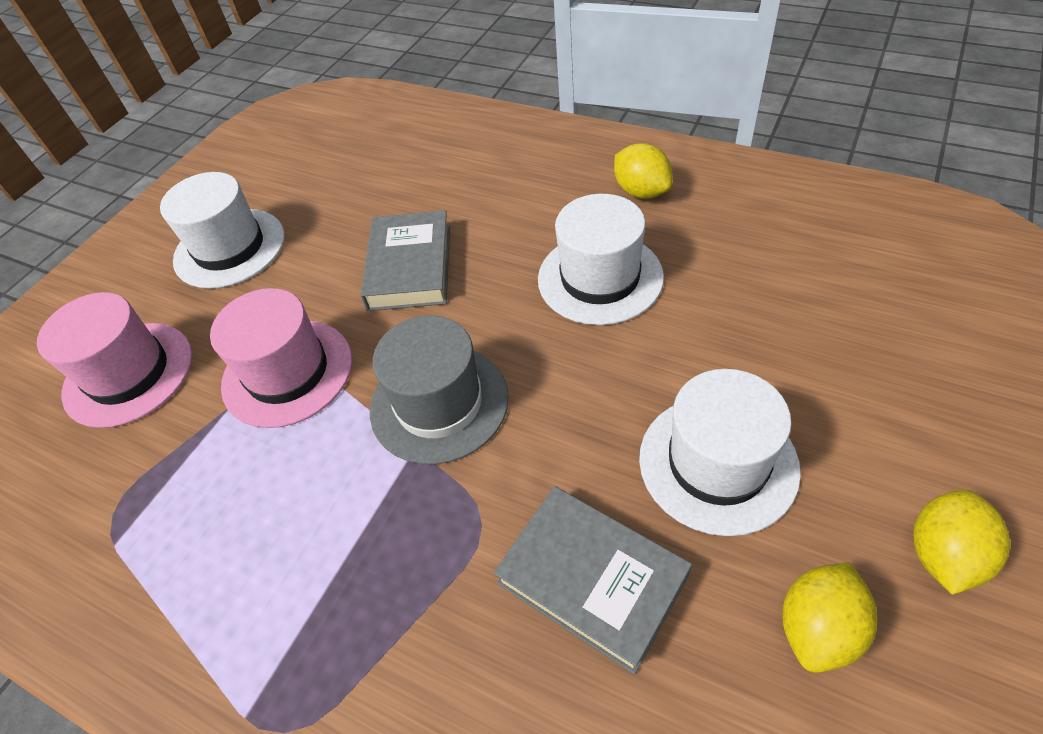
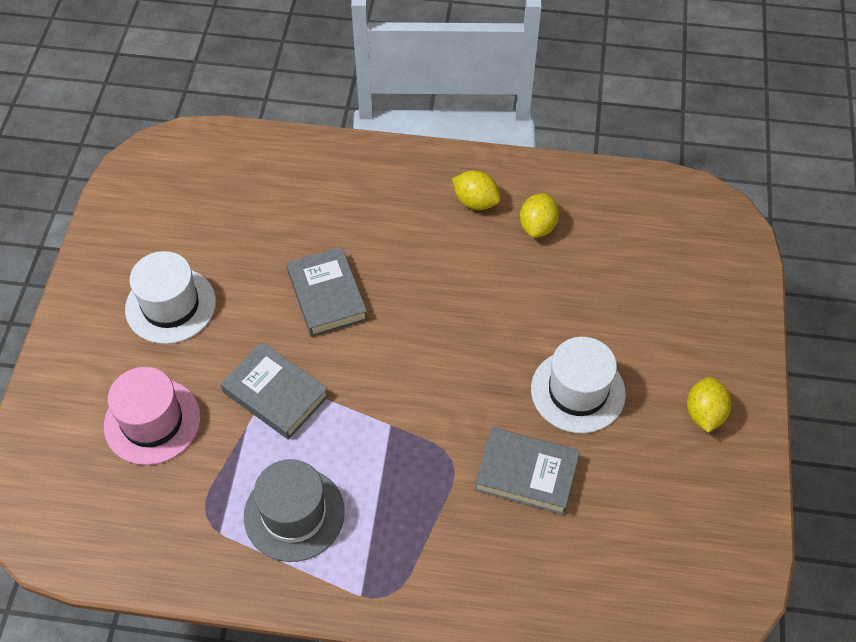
camera: 25 degrees left, 5 degrees up
(287, 372) = (275, 394): pink hat -> grey book
(439, 403) = (393, 392): grey hat -> grey hat (294, 514)
(600, 278) = (468, 279): white hat -> none
(818, 628) = (649, 467): yellow lemon -> yellow lemon (537, 226)

